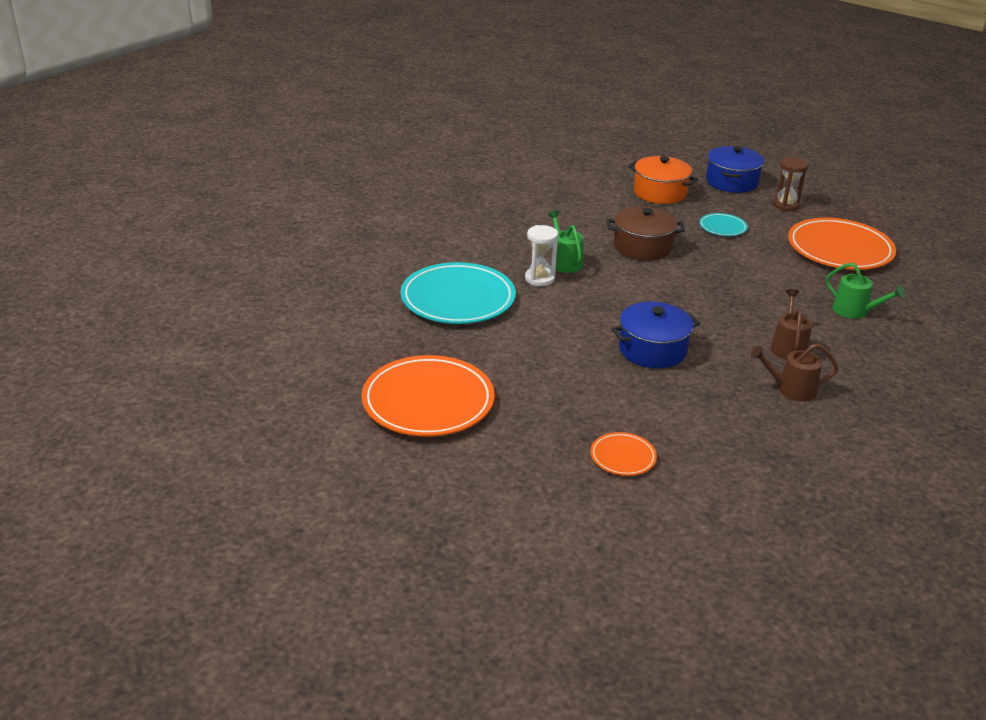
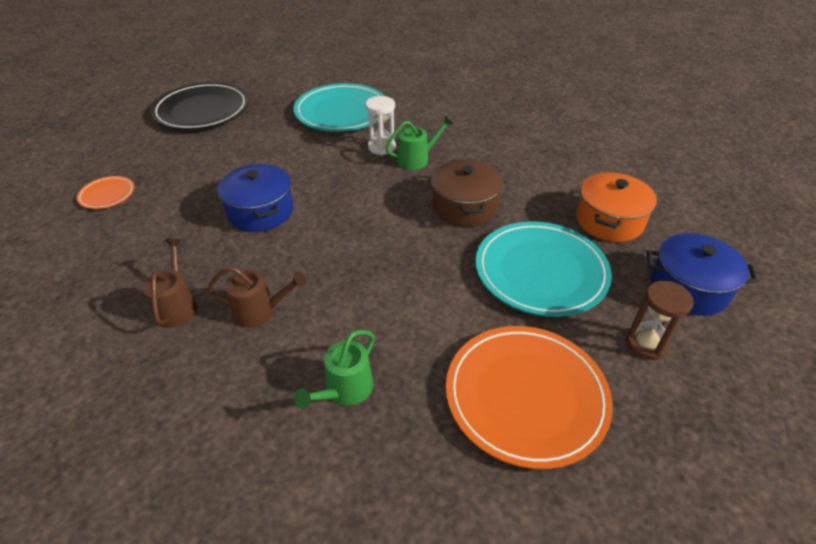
camera: 85 degrees right, 10 degrees up
(428, 401) = (202, 111): orange plate -> black plate
(722, 227) = (540, 272): turquoise plate -> turquoise plate, size x2.12

